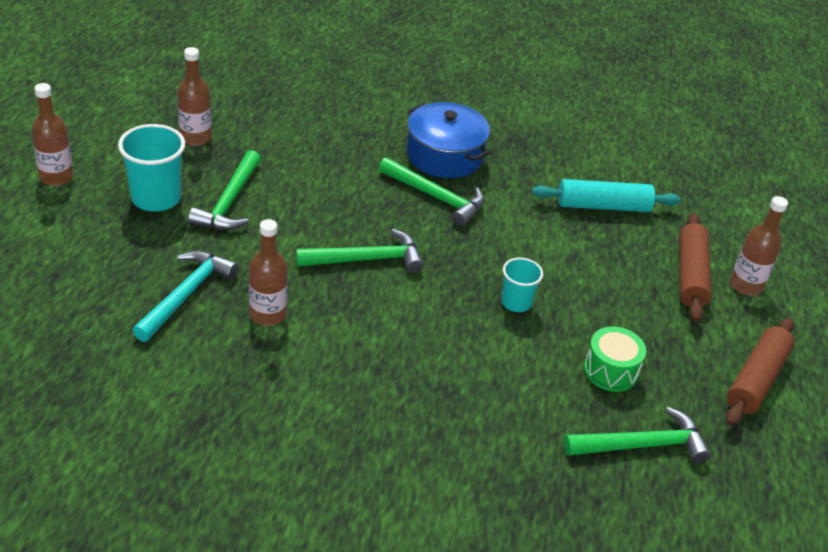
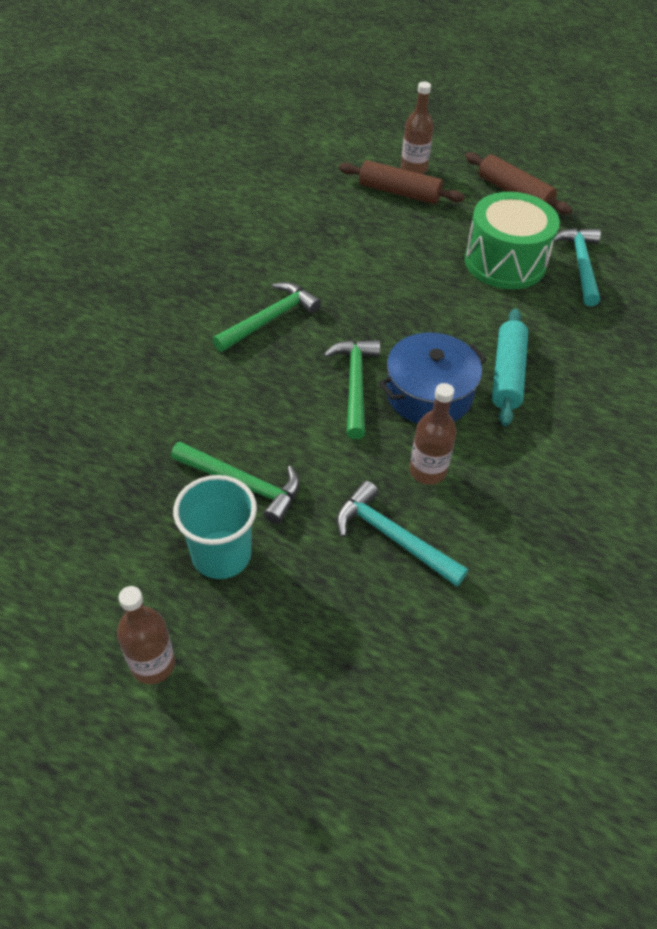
camera: 75 degrees left, 10 degrees up
(195, 138) = (111, 506): brown bottle -> none
(445, 155) = (205, 300): blue pot -> blue pot (429, 394)
(516, 302) = (423, 297): turquoise cup -> none
(603, 206) = (304, 217): turquoise rolling pin -> turquoise rolling pin (507, 374)
(610, 371) = (505, 262): green drum -> green drum, size x1.85
(643, 445) = (580, 264): green hammer -> turquoise hammer

